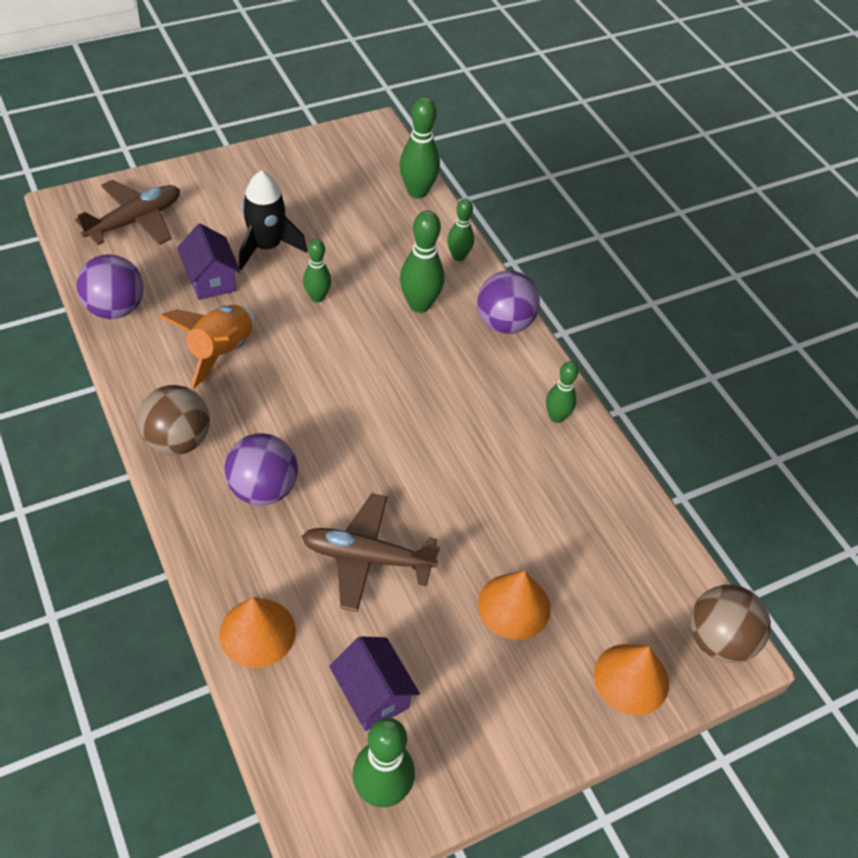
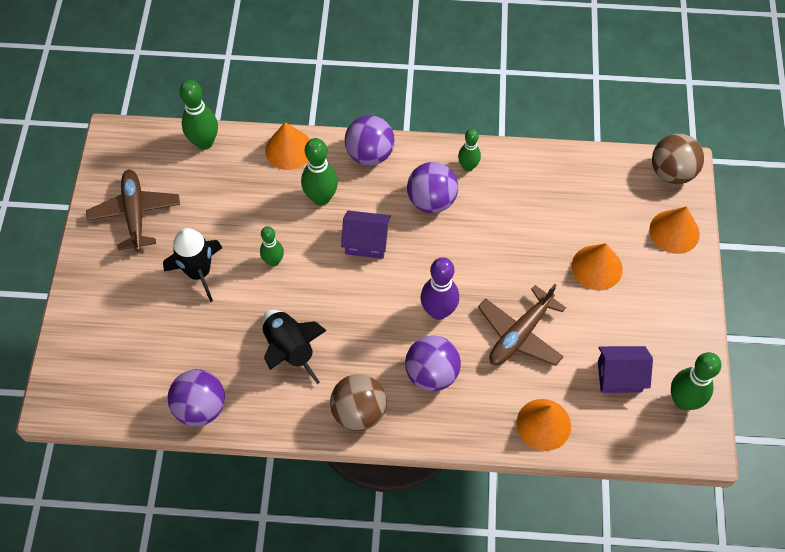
camera: 55 degrees left, 10 degrees up
(135, 221) = (108, 356): brown plane -> brown plane (135, 213)
(211, 280) = (211, 326): purple house -> purple house (366, 242)
(220, 352) = (289, 350): orange rocket -> black rocket
(347, 463) = (438, 311): none -> purple bowling pin
(458, 256) = (289, 149): green bowling pin -> orange cone
(486, 400) = (431, 200): none -> purple ball

